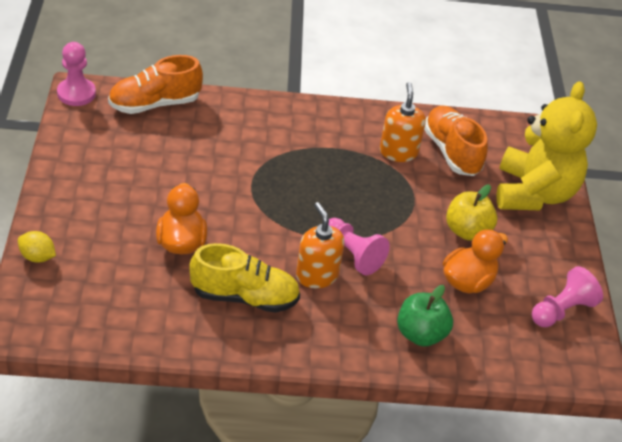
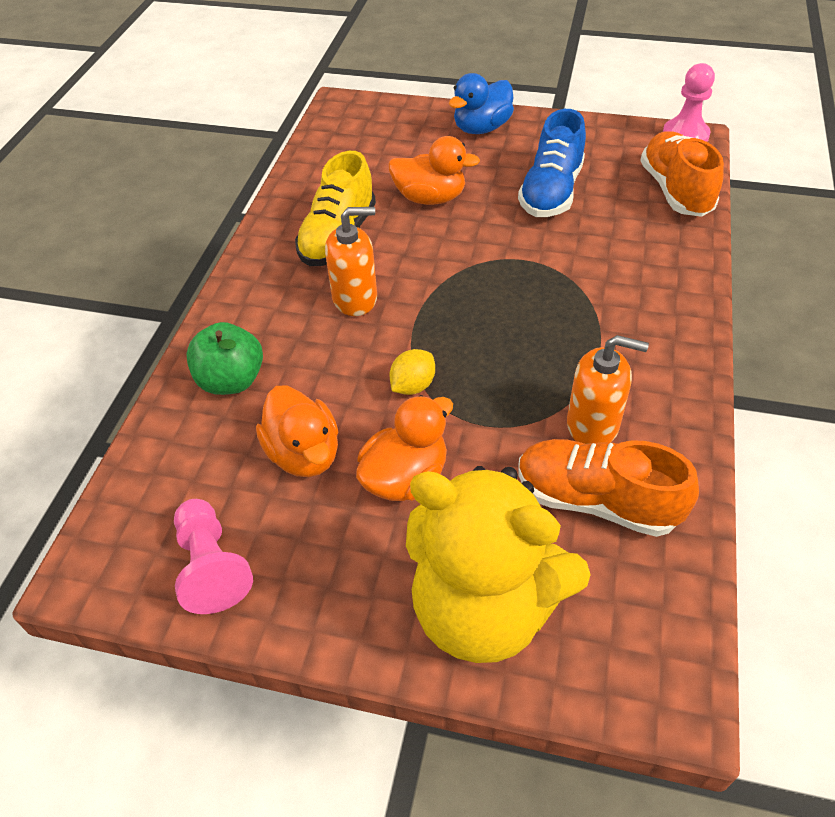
camera: 110 degrees right, 5 degrees up
(37, 257) = (426, 112): yellow lemon -> yellow lemon (413, 386)
(67, 215) = (481, 128): none -> blue duck
(164, 170) = (551, 192): none -> blue shoe
(352, 254) = (383, 336): pink pawn -> none
(451, 152) = (596, 501): orange shoe -> orange shoe turned 150 degrees counterclockwise
(467, 231) = (405, 478): yellow apple -> orange duck

